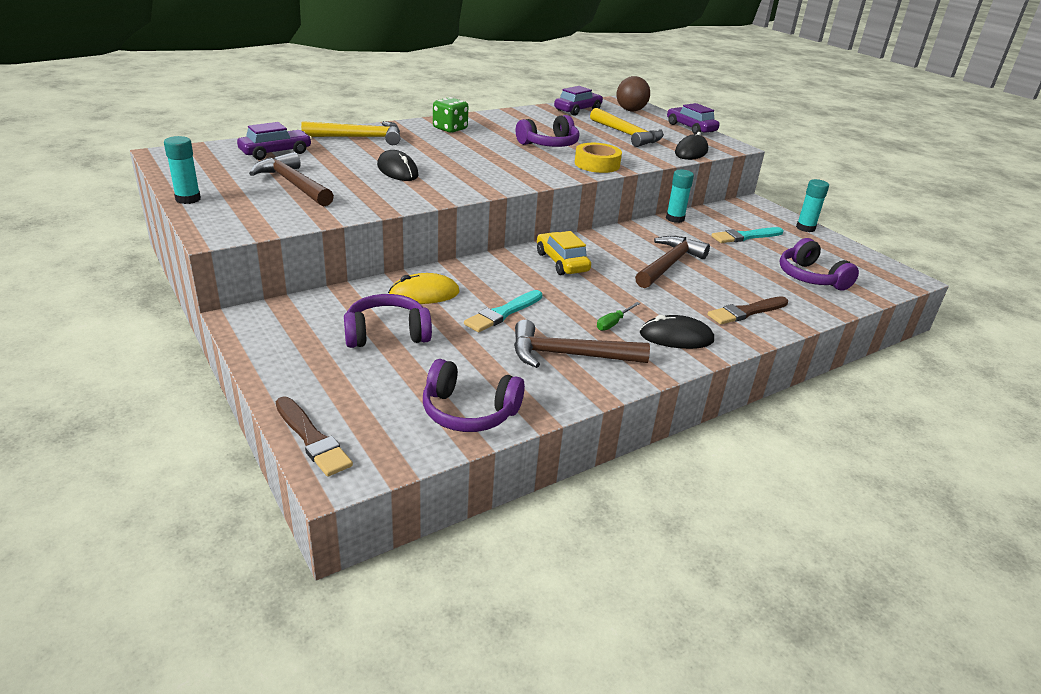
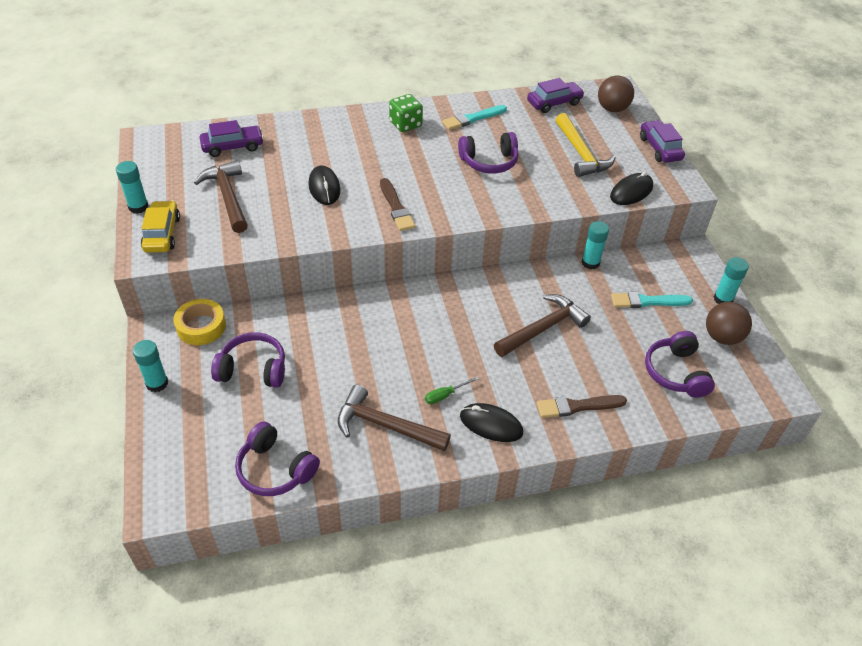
camera: 20 degrees right, 15 degrees up
(272, 363) = (157, 383): none -> turquoise glue stick
(312, 438) = (153, 468): brown brush -> brown brush (396, 207)
(360, 138) = (315, 131): yellow hammer -> none
(424, 294) = (303, 327): yellow mouse -> none
(503, 313) = (357, 363): turquoise brush -> turquoise brush (473, 118)
(562, 262) = (443, 307): yellow car -> yellow car (162, 234)
(597, 164) = (518, 201): yellow tape -> yellow tape (201, 326)
(827, 250) = (722, 337): none -> brown ball

